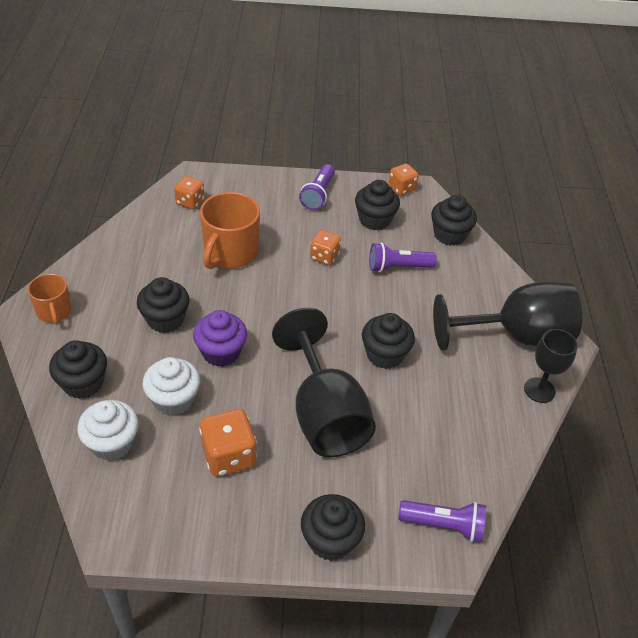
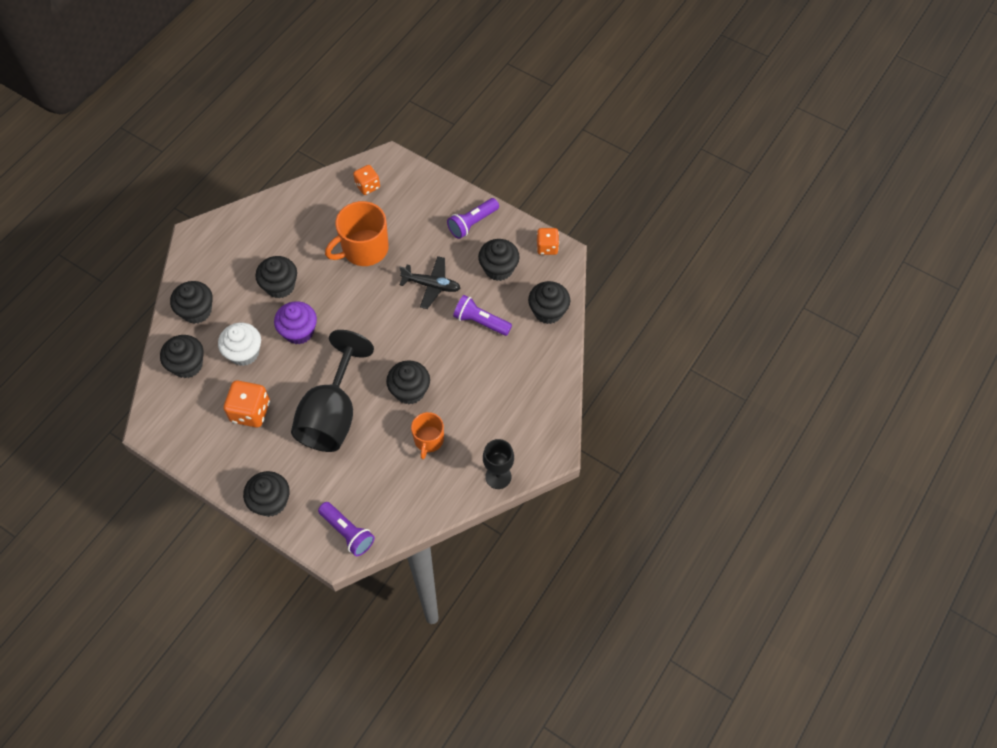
camera: 35 degrees right, 15 degrees up
(54, 312) = (212, 244): orange mug -> orange mug (428, 440)
(112, 443) = (187, 365): white cupcake -> black cupcake
(324, 257) = (431, 285): orange dice -> black plane
(515, 336) = (520, 425): black goblet -> none

